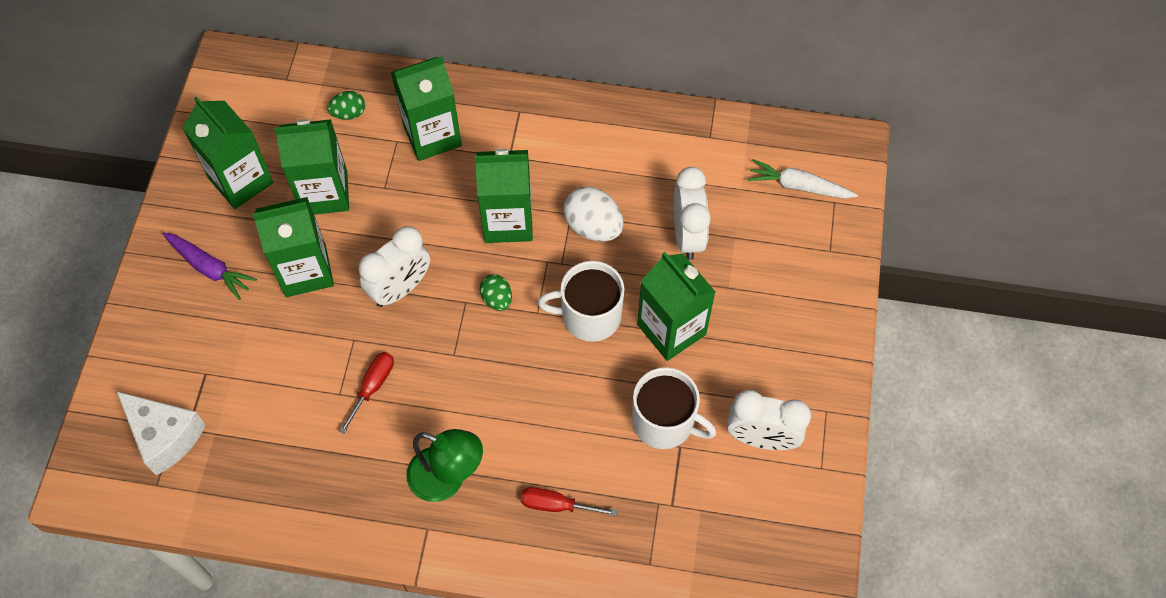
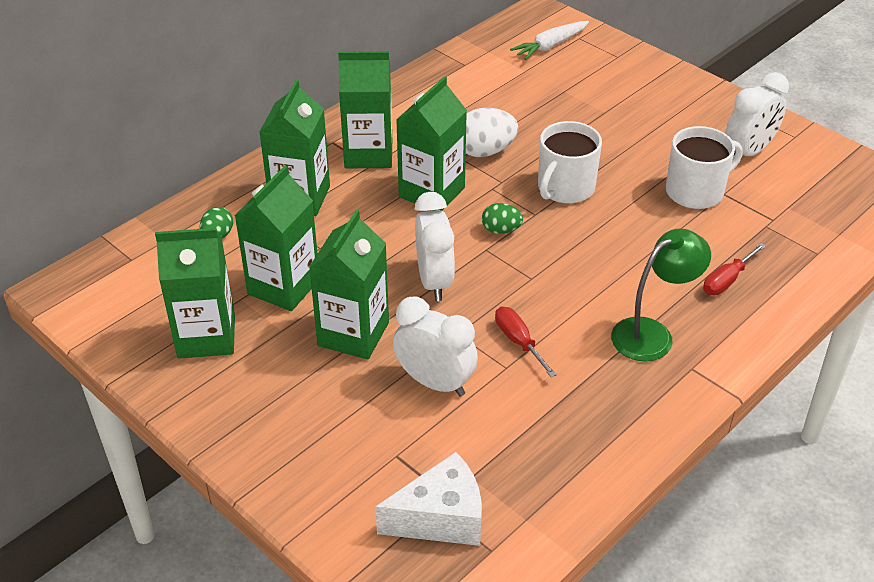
camera: 55 degrees left, 20 degrees down
(209, 268) = (279, 401): purple carrot -> none
(671, 329) = (616, 153): green carton -> green carton (368, 154)
(687, 236) = (540, 111): white clock -> white clock (435, 383)

